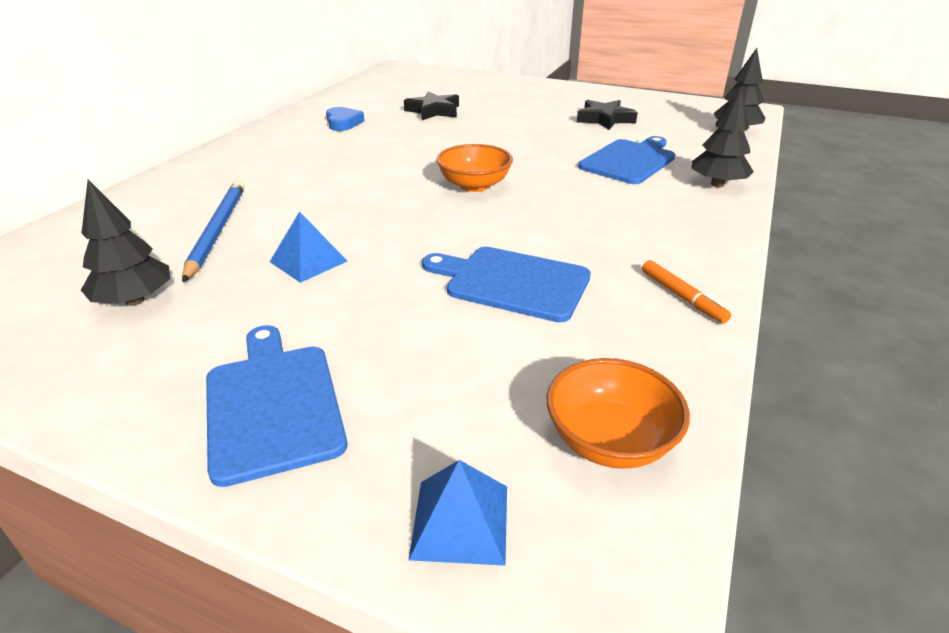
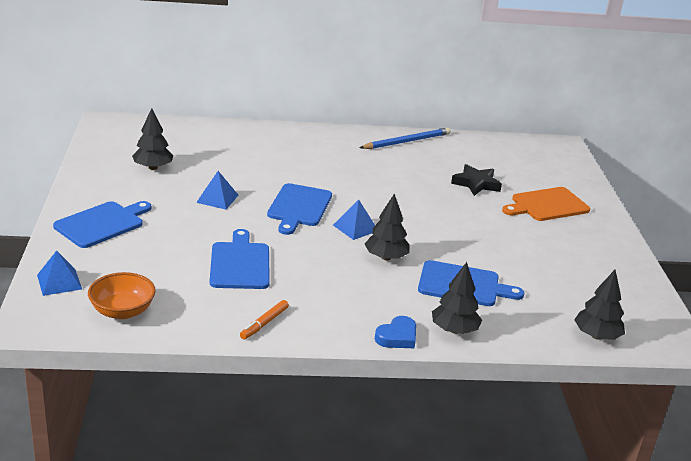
camera: 60 degrees right, 5 degrees down
(217, 231) = (228, 164): blue pencil -> blue pencil (407, 141)
(343, 123) = (412, 156): blue heart -> blue heart (397, 337)
(394, 207) = (299, 207): none -> blue cutting board
(474, 185) = (355, 228): orange bowl -> blue pyramid
(501, 96) = (547, 205): none -> orange cutting board
(553, 184) = (386, 257): none -> black tree
(604, 119) = (548, 263): black star -> none

